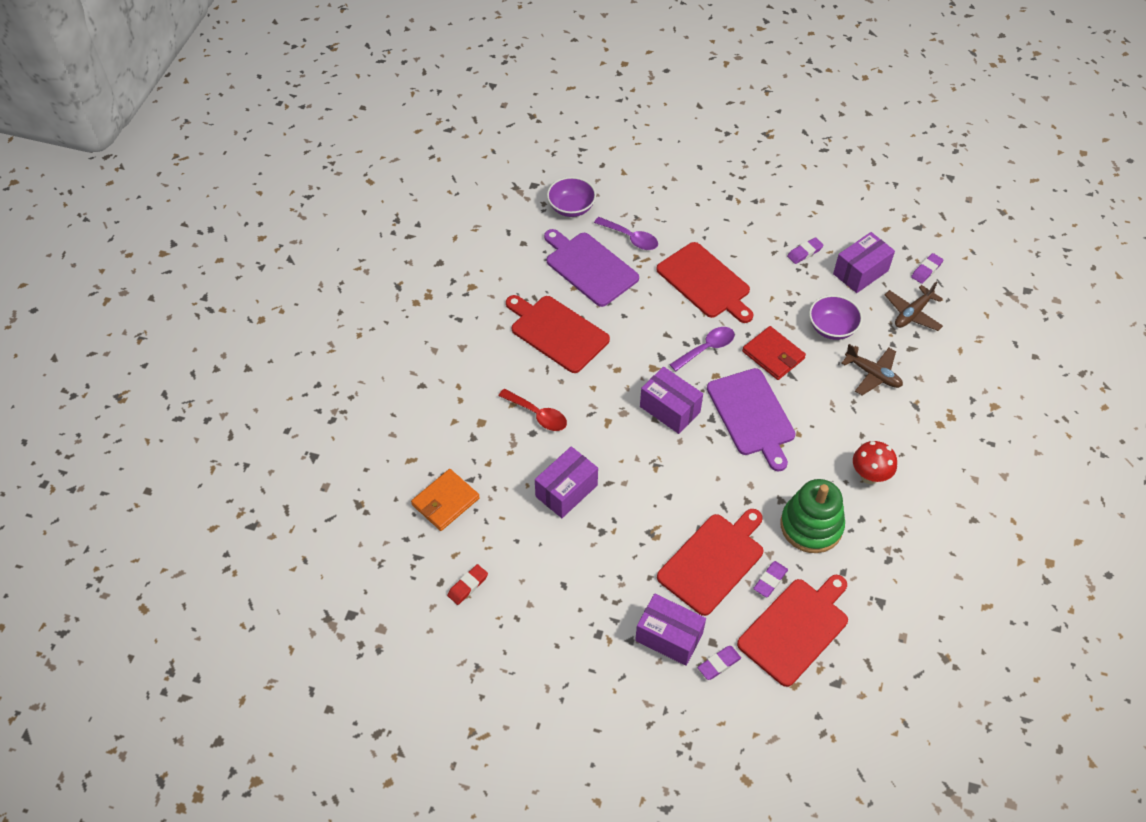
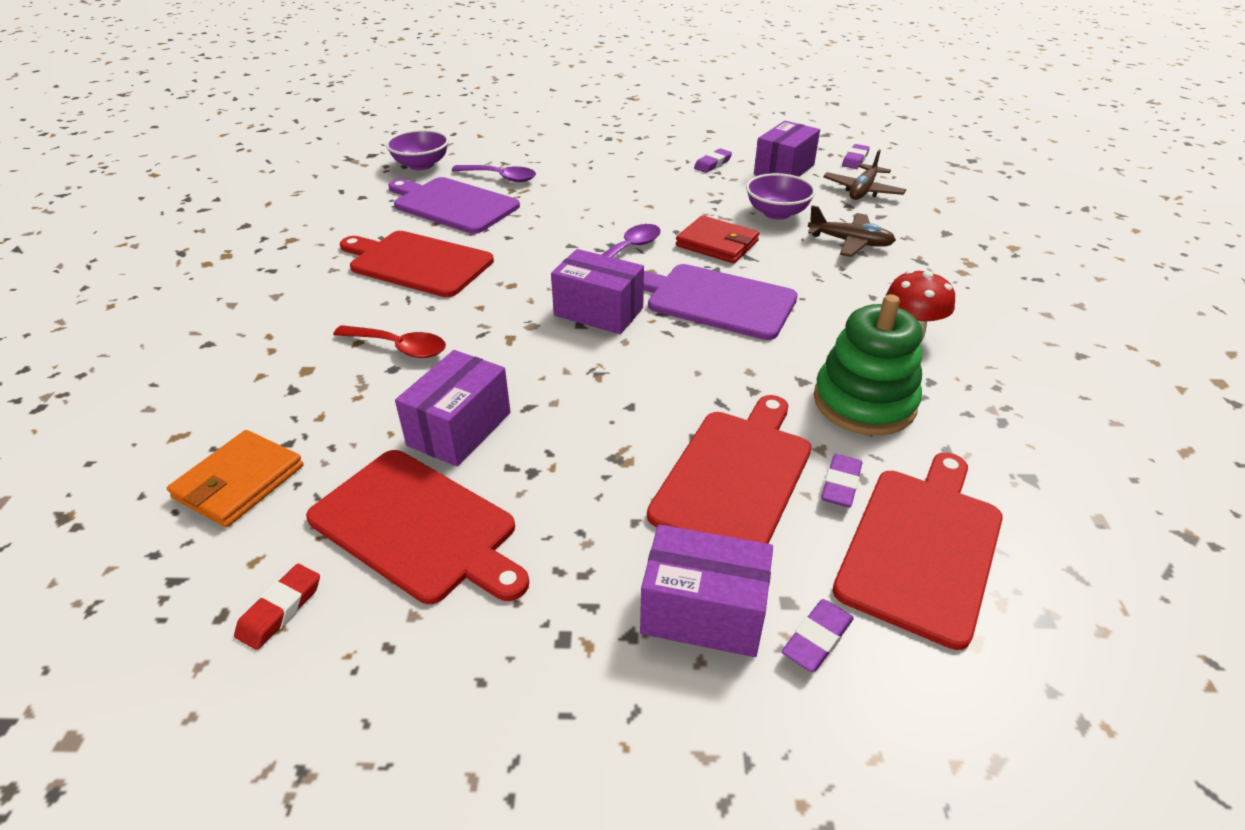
camera: 15 degrees left, 15 degrees down
(705, 282) = (605, 198): red cutting board -> red cutting board (417, 527)
(752, 415) = (716, 300): purple cutting board -> purple cutting board turned 150 degrees clockwise

